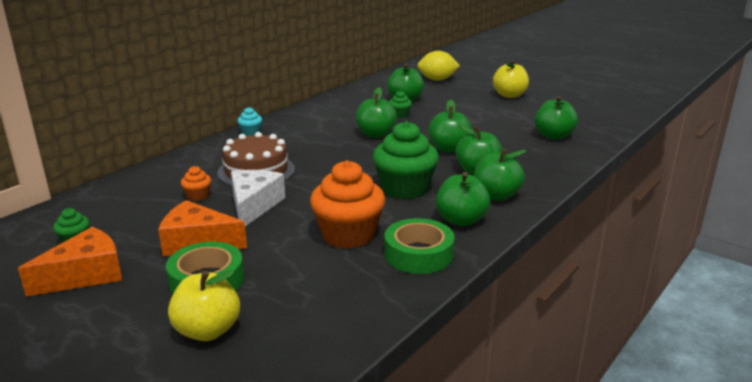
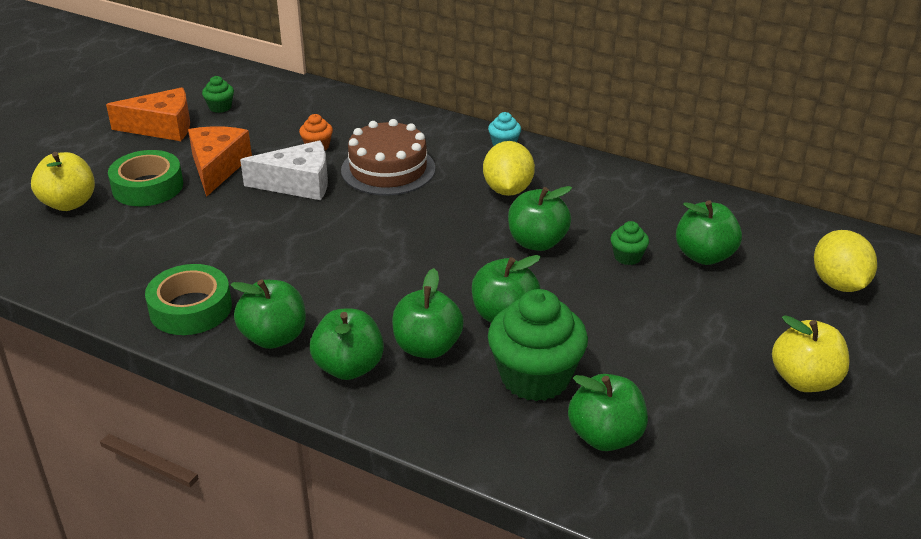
camera: 80 degrees right, 10 degrees up
(85, 275) = (162, 127): orange cheese -> orange cheese turned 45 degrees counterclockwise
(310, 136) = (508, 190): none -> yellow lemon
(348, 235) = (234, 255): orange cupcake -> none
(404, 189) = (358, 284): green cupcake -> green cupcake (535, 377)

